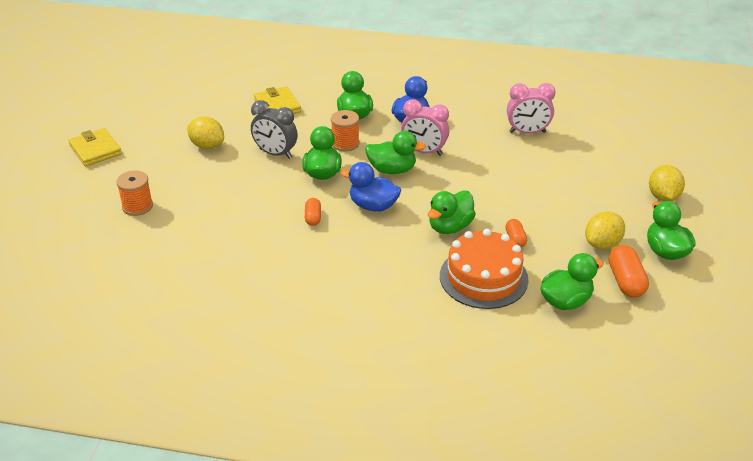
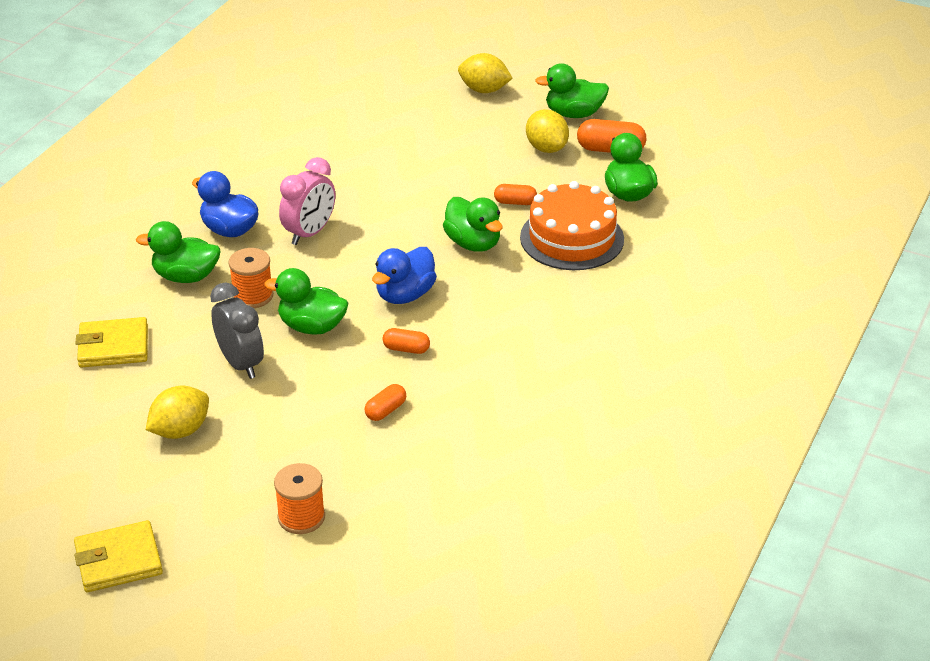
camera: 75 degrees left, 0 degrees up
(245, 221) = (385, 410): none -> orange capsule
(275, 153) = (240, 364): grey clock -> grey clock turned 75 degrees counterclockwise
(392, 170) = (336, 266): green duck -> none
(527, 132) = (313, 146): pink clock -> none

